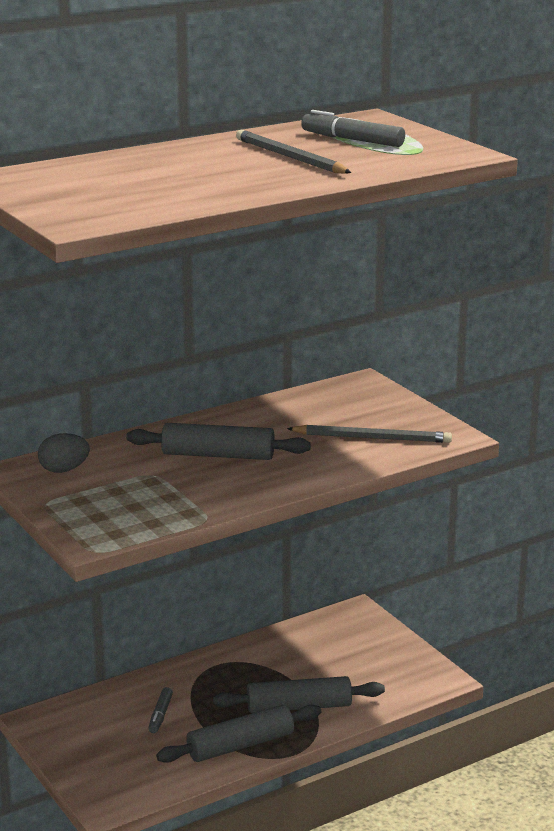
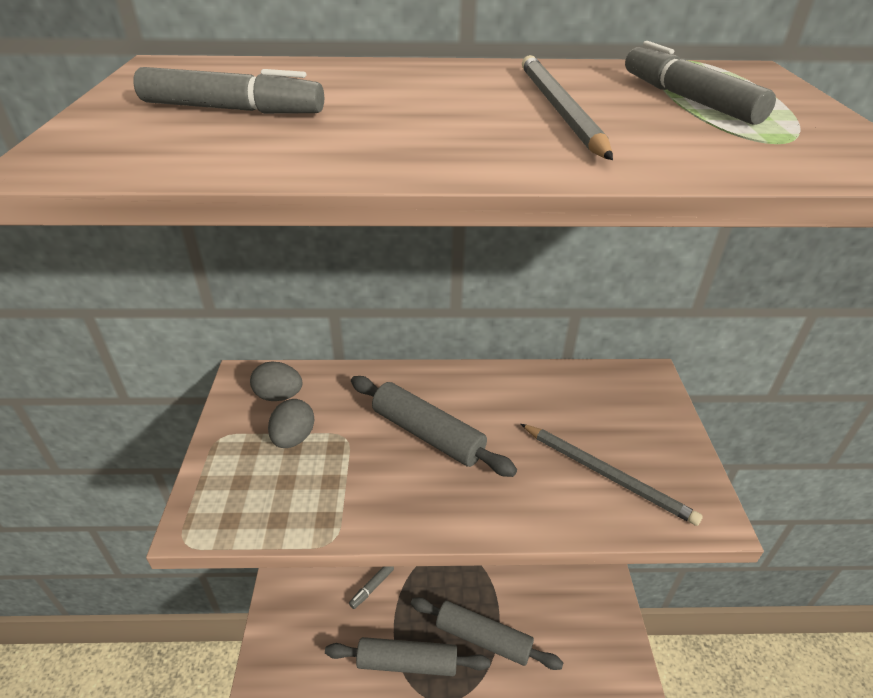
camera: 30 degrees right, 15 degrees up
(107, 190) = (232, 109): none -> grey marker
(110, 486) = (293, 438): none -> grey egg

